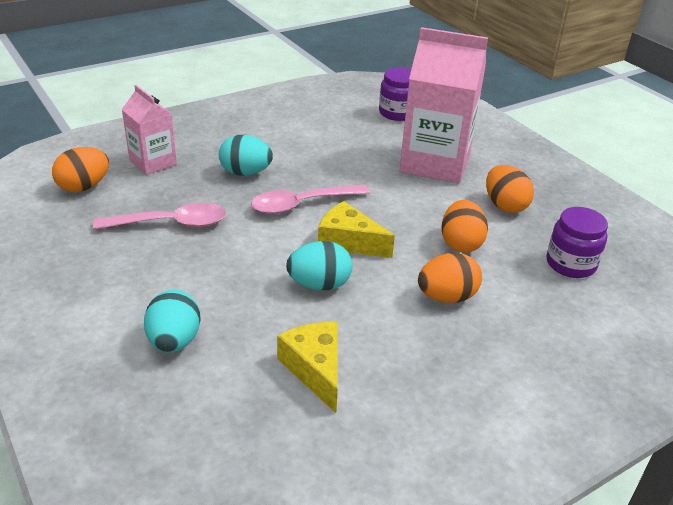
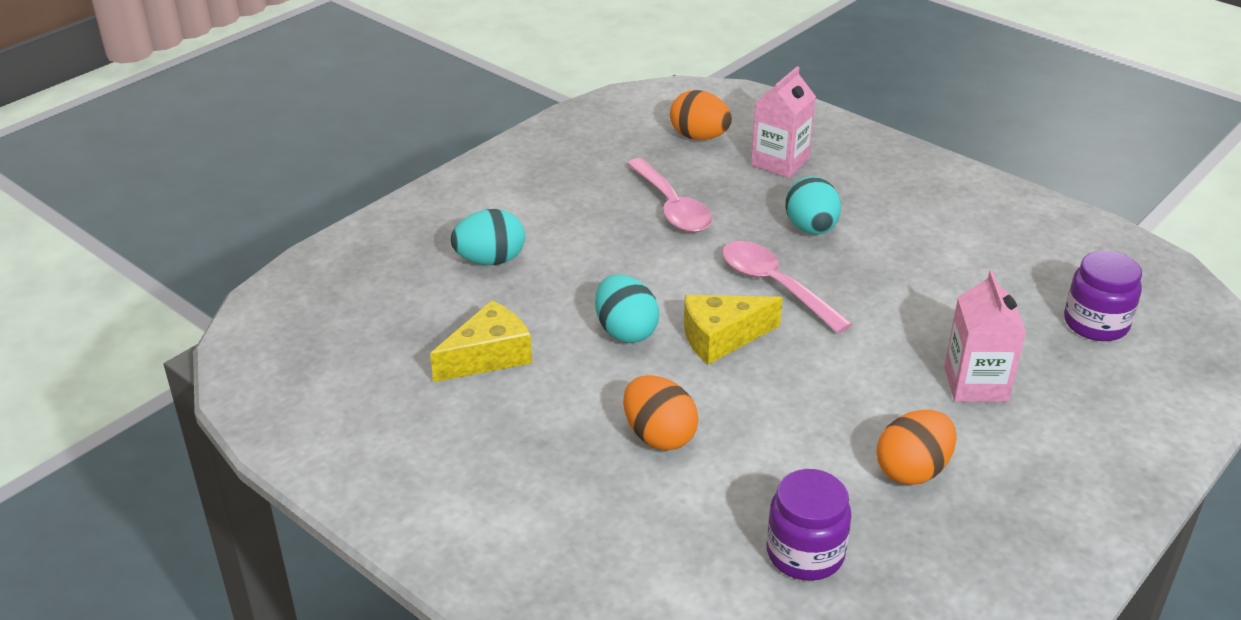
camera: 75 degrees right, 0 degrees up
(349, 242) = (721, 337): yellow cheese -> yellow cheese turned 120 degrees counterclockwise
(435, 163) = (976, 384): pink carton -> pink carton, size x0.56
(461, 244) = (782, 435): orange egg -> none

